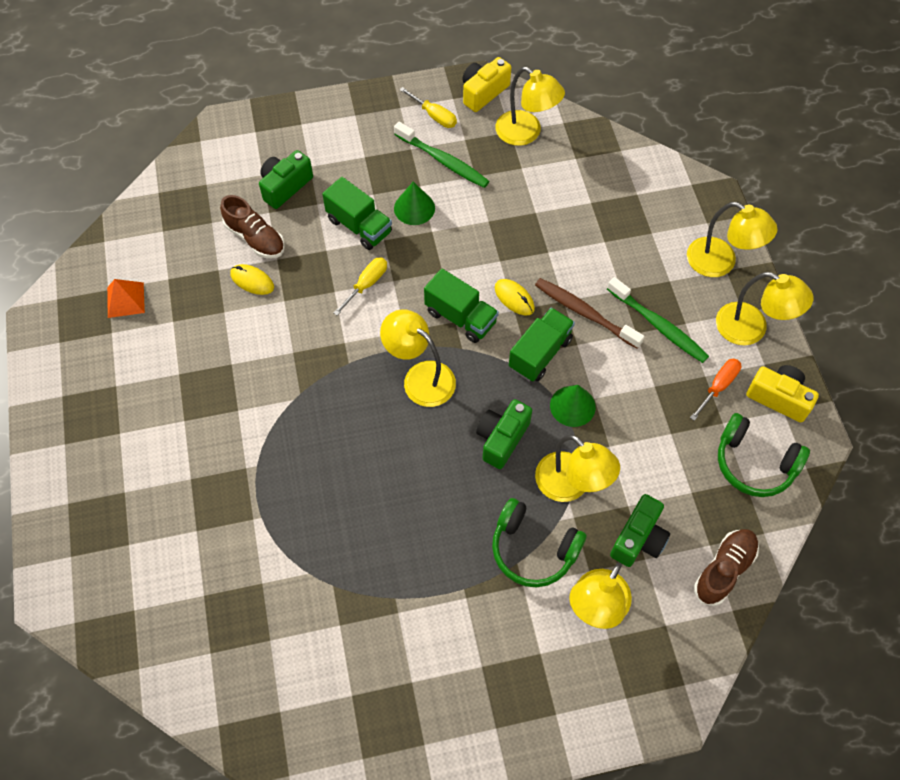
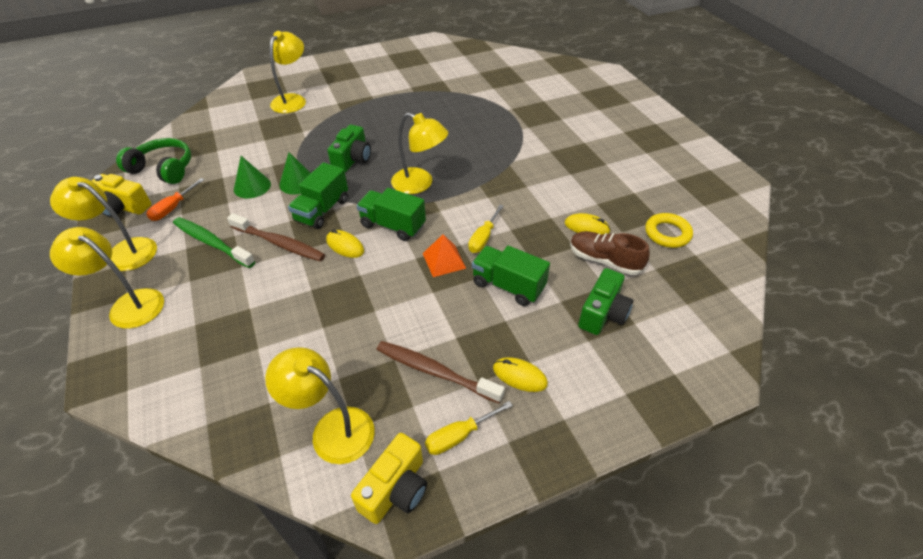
camera: 170 degrees right, 15 degrees down
(125, 300) = (683, 200): orange pyramid -> orange pyramid (444, 260)
(173, 259) = (667, 233): none -> yellow ring
(377, 148) = (519, 376): none -> yellow mouse
(414, 208) = (456, 312): green cone -> green cone (252, 186)
(434, 115) = (459, 435): yellow screwdriver -> yellow screwdriver turned 60 degrees counterclockwise
(443, 161) = (435, 372): green toothbrush -> brown toothbrush
(533, 549) = (330, 116): green headphones -> none
(571, 485) = (303, 144): yellow lamp -> none
(638, 539) = (260, 127): green camera -> none
(724, 570) = (207, 121): brown shoe -> none

